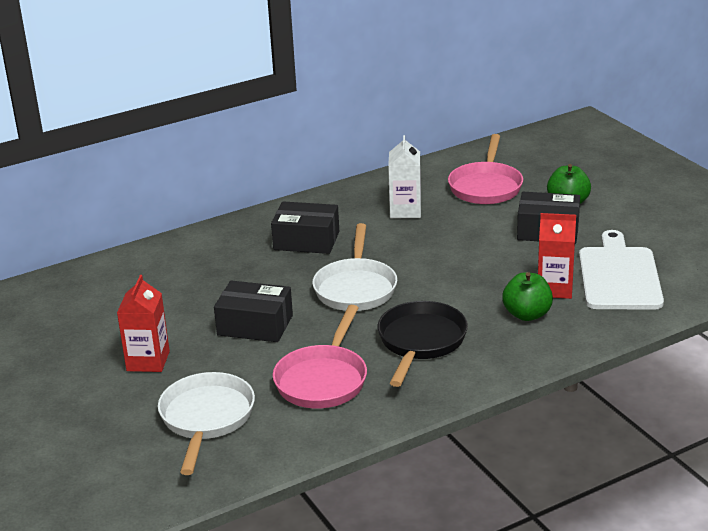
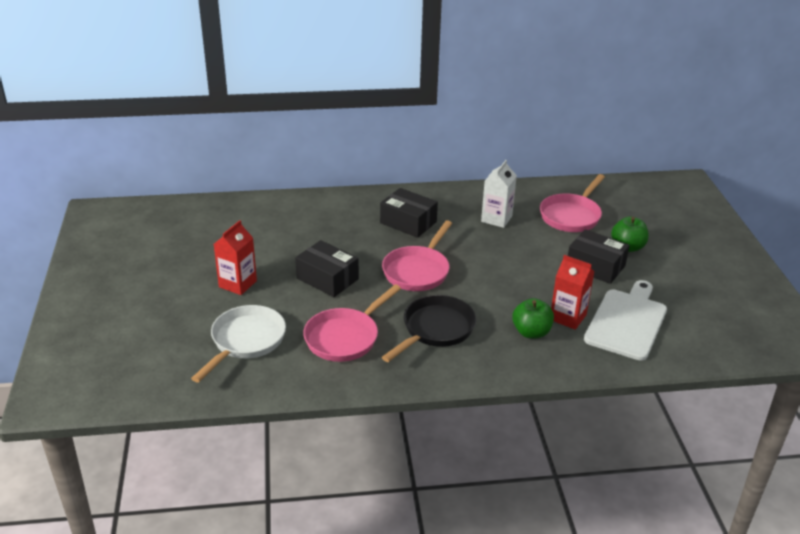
camera: 20 degrees right, 5 degrees up
(356, 288) = (418, 271): white pan -> pink pan

